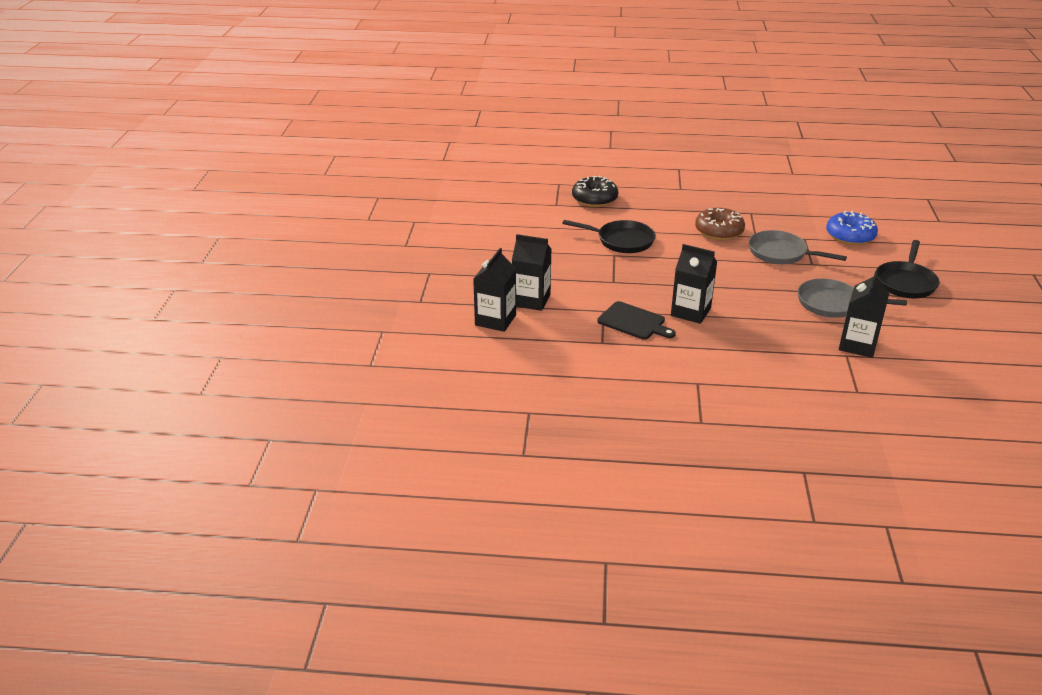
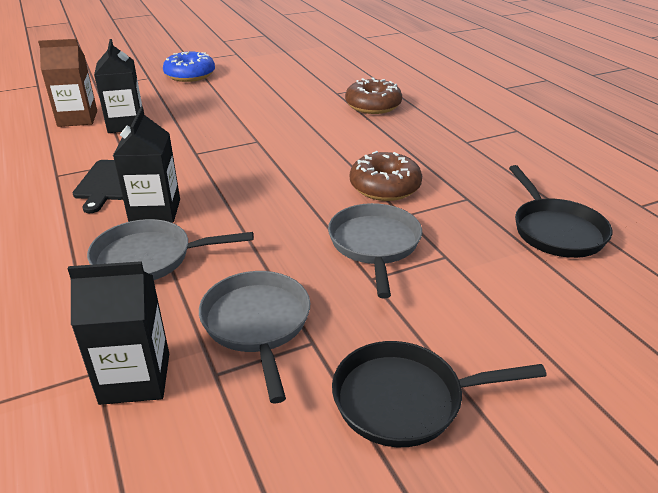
camera: 60 degrees right, 0 degrees up
(495, 320) = (77, 118): black carton -> brown carton
(594, 199) = (373, 106): black donut -> brown donut
(621, 241) = (293, 137): black pan -> black pan (555, 230)
(748, 323) = (149, 258): none -> grey pan
(850, 236) = (507, 299): blue donut -> blue donut (190, 75)

